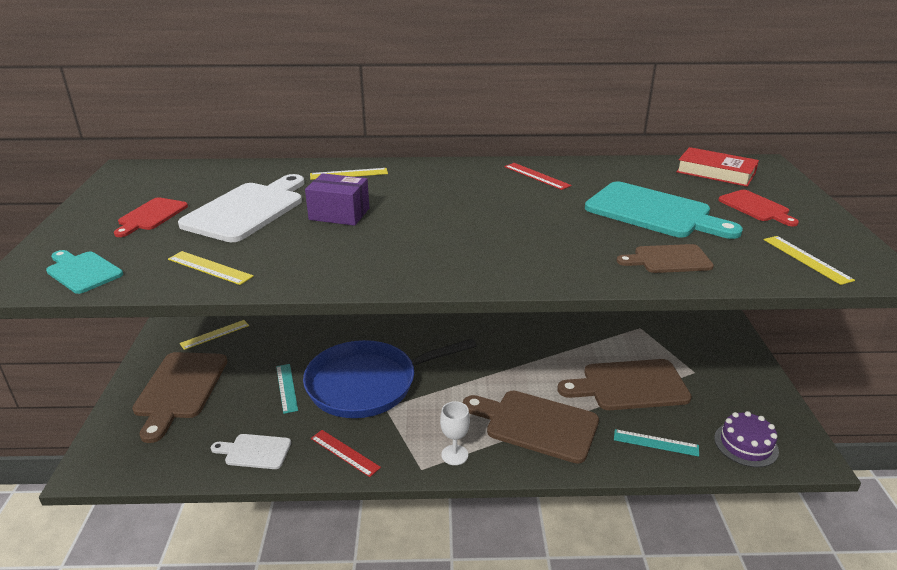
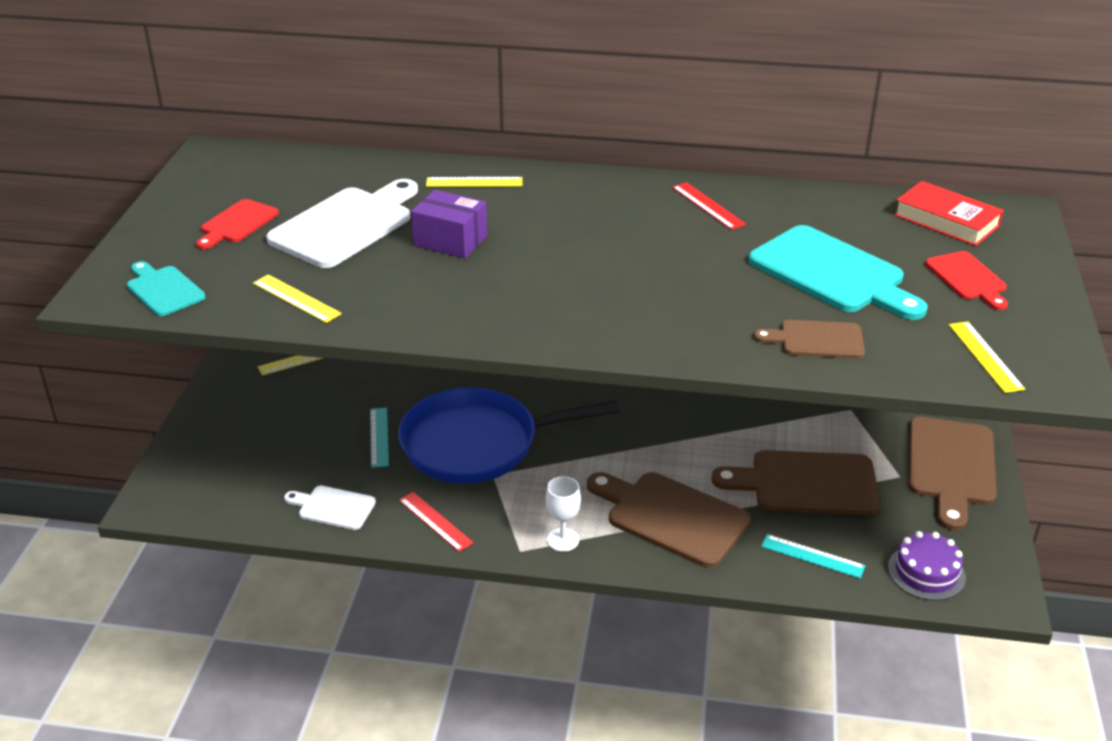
camera: 10 degrees right, 5 degrees up
(180, 389) = (254, 424): brown cutting board -> brown cutting board (951, 466)

